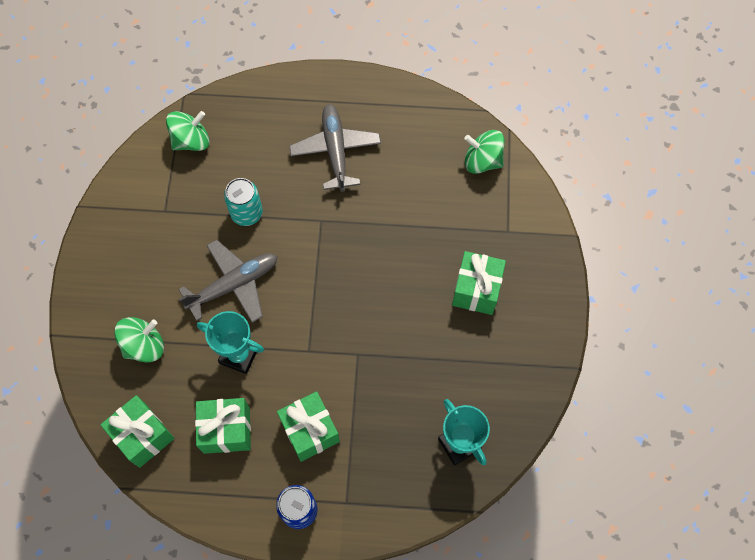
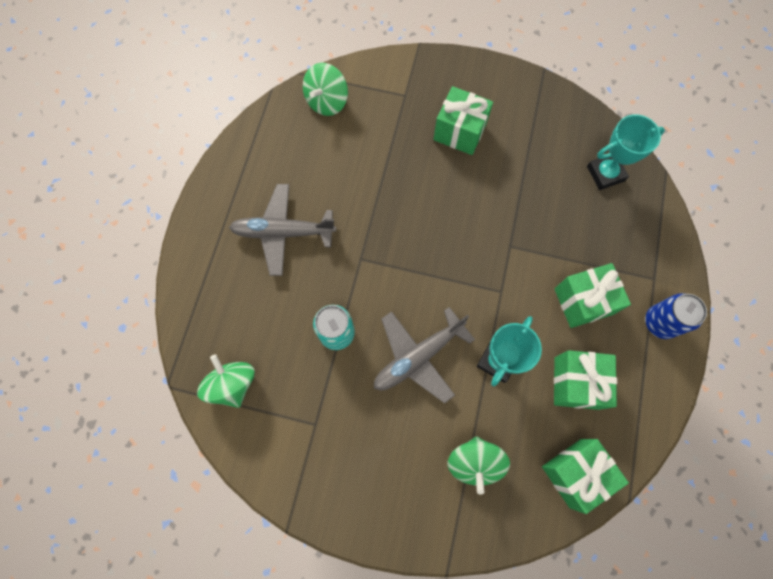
camera: 80 degrees left, 5 degrees up
(144, 346) = (474, 462): green spinning top -> green spinning top turned 150 degrees counterclockwise
(234, 285) = (418, 357): grey plane -> grey plane turned 105 degrees counterclockwise

